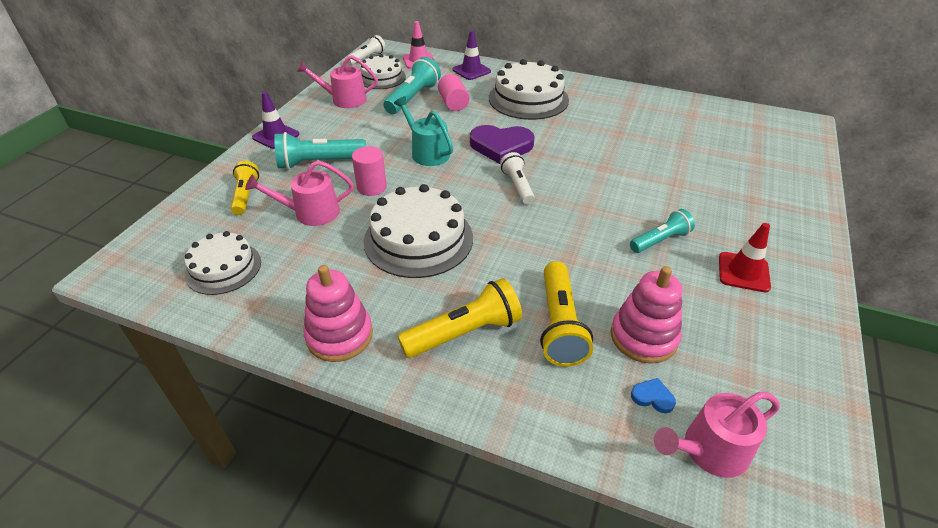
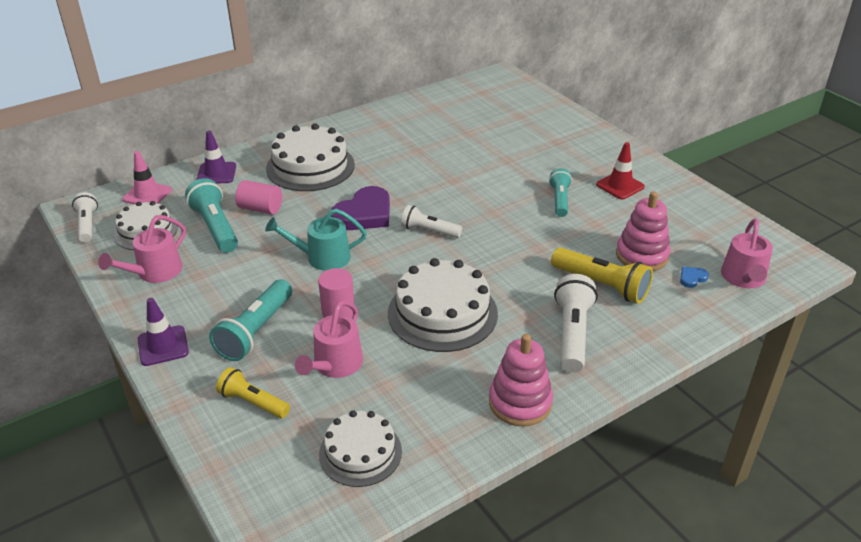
camera: 55 degrees left, 5 degrees down
(464, 333) = (572, 334): yellow flashlight -> white flashlight

